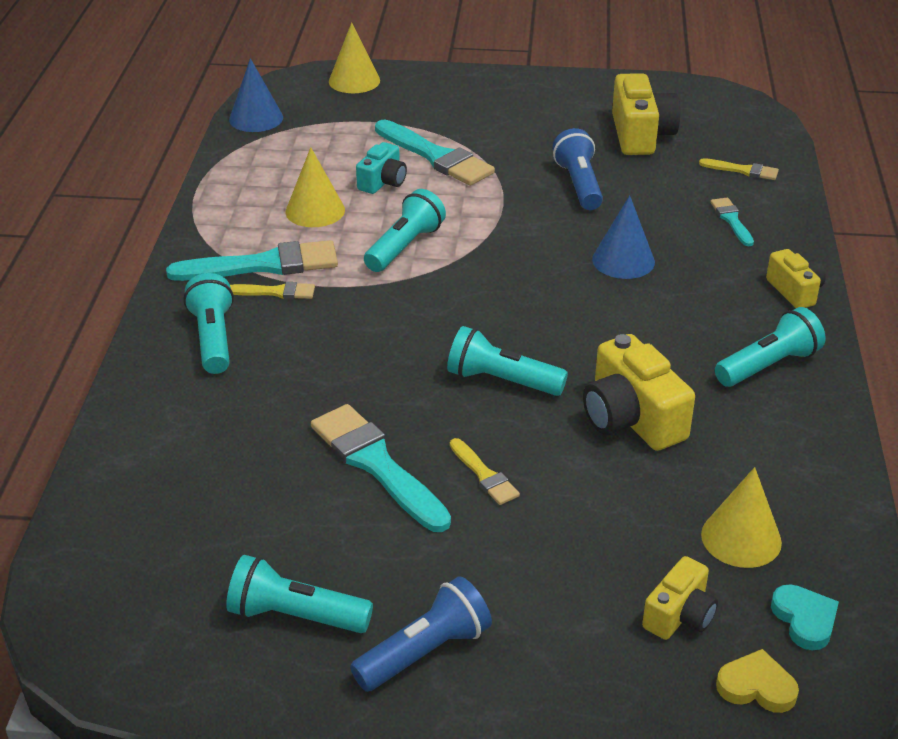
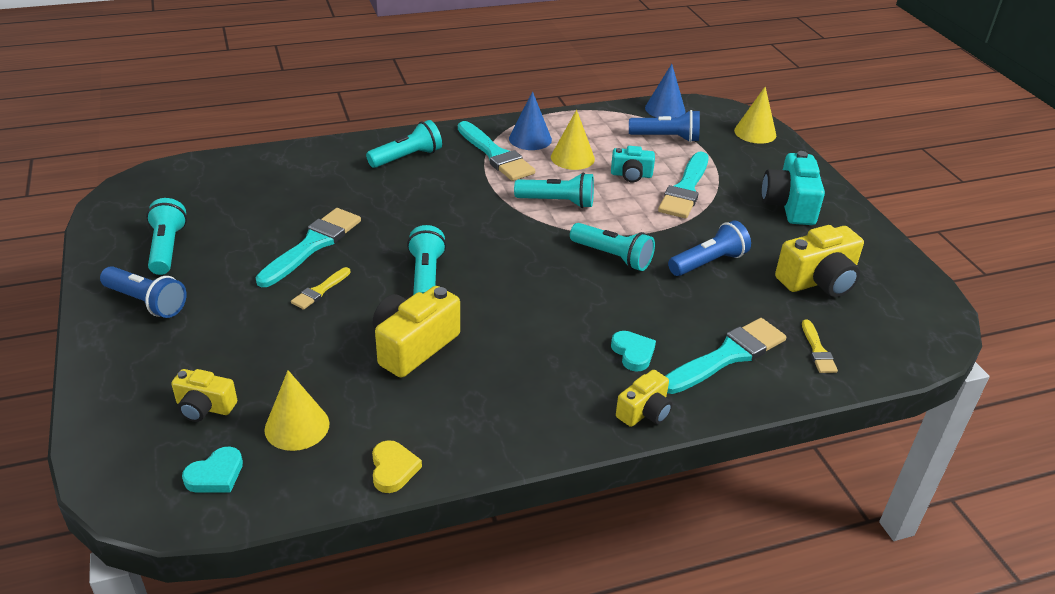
camera: 65 degrees right, 0 degrees up
(276, 292) = (469, 166): yellow brush -> none
(321, 136) = (666, 138): none -> blue flashlight
(506, 107) = (789, 205): none -> turquoise camera
(623, 260) = (617, 305): blue cone -> blue cone (530, 139)
(705, 273) = (633, 353): none -> turquoise heart
(731, 220) = (727, 356): turquoise brush -> turquoise brush, size x1.95
(756, 686) = (141, 458): yellow heart -> yellow heart (393, 469)
(768, 365) = (523, 410): turquoise flashlight -> turquoise flashlight (612, 257)

